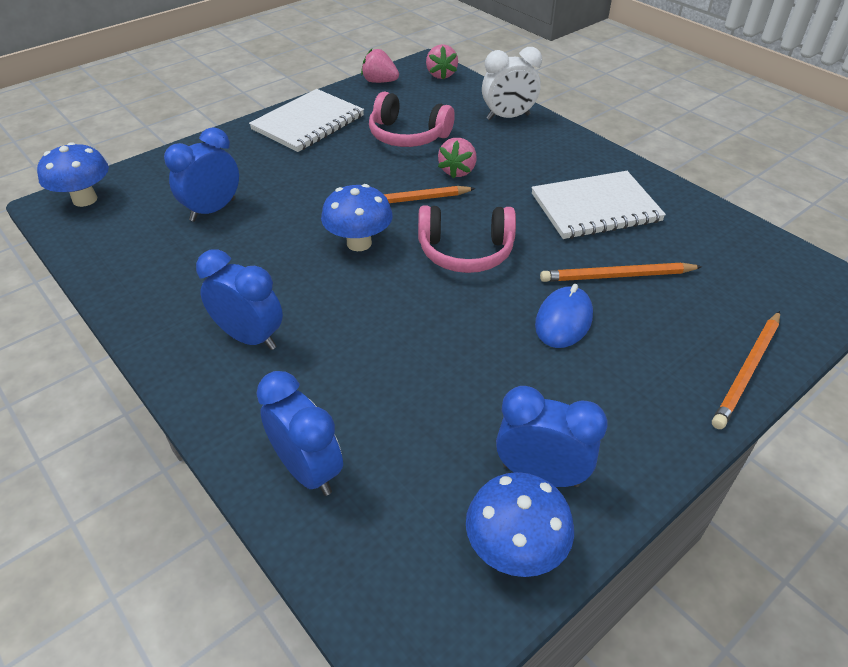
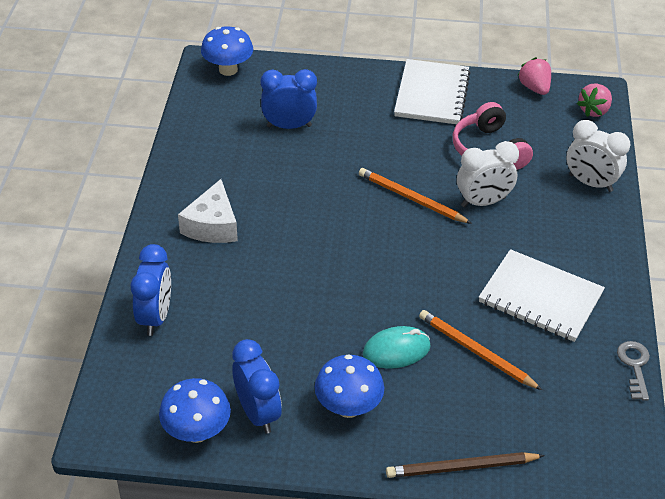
camera: 45 degrees right, 0 degrees up
(250, 337) = (212, 225): blue clock -> white cheese
(308, 123) = (432, 94): white notebook -> white notebook turned 75 degrees counterclockwise
(359, 243) = (345, 210): blue mushroom -> blue mushroom (348, 407)
(457, 171) = (483, 202): pink strawberry -> white clock
(465, 252) = (402, 263): pink headphones -> none
(563, 320) = (396, 350): blue mouse -> turquoise mouse
(717, 209) = (634, 366): none -> grey key
(747, 371) = (461, 468): orange pencil -> brown pencil

